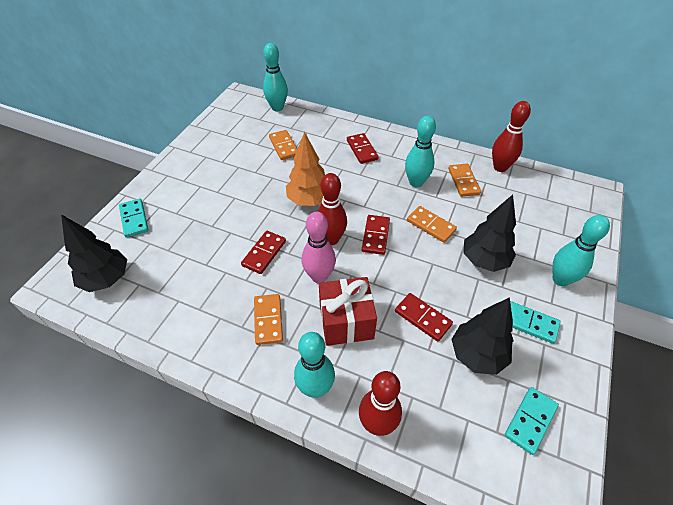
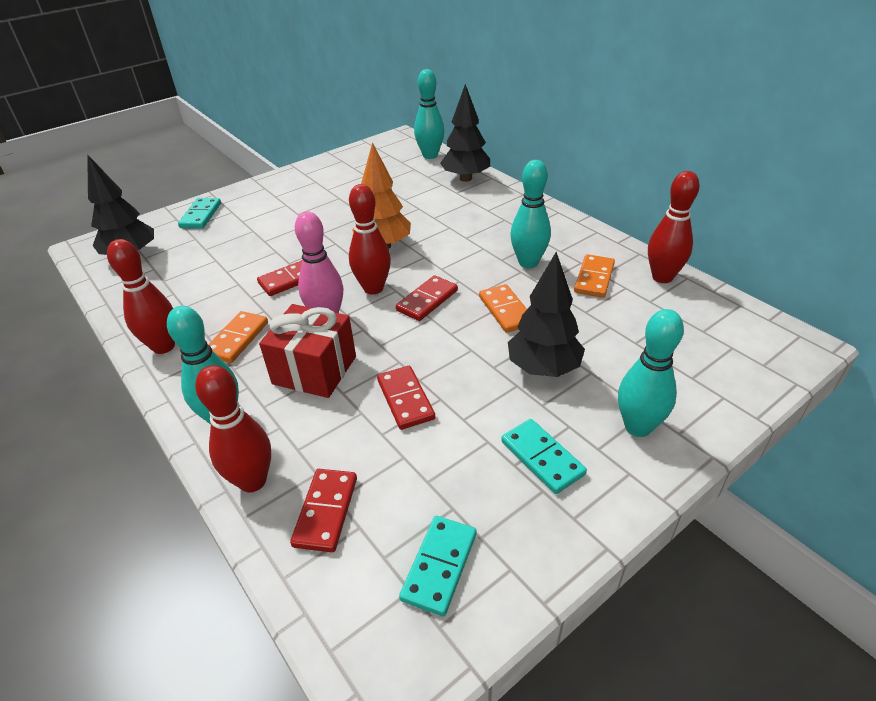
camera: 30 degrees right, 10 degrees down
(215, 350) = (163, 346): none -> red bowling pin
(284, 146) = (404, 191): orange domino -> none
(362, 150) = (490, 215): red domino -> red domino (326, 511)
(477, 355) = (437, 464): black tree -> black tree (465, 178)
(530, 421) = (439, 566): turquoise domino -> turquoise domino turned 45 degrees counterclockwise

